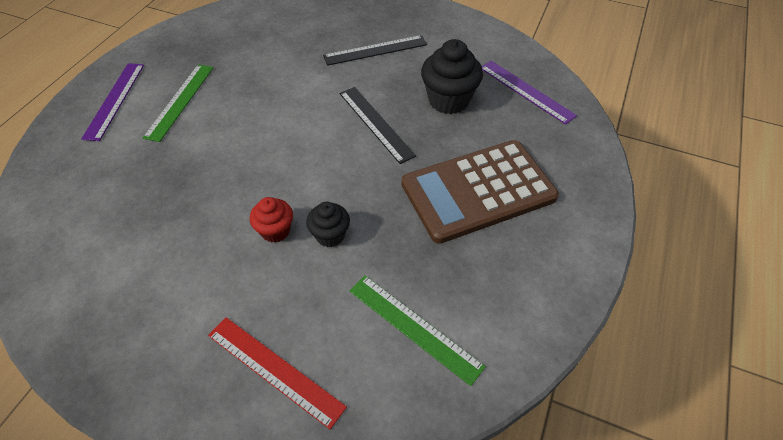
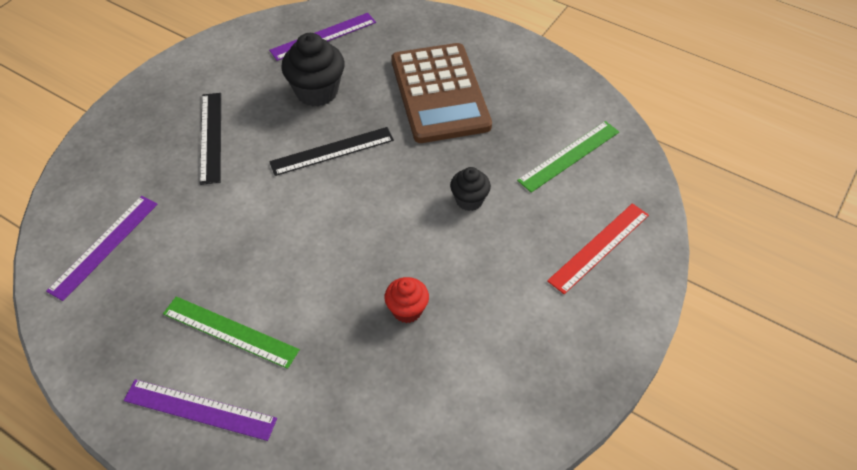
camera: 80 degrees left, 0 degrees up
(259, 25) = (104, 246): none -> purple ruler
(275, 231) = (456, 241): red cupcake -> red cupcake (407, 310)

